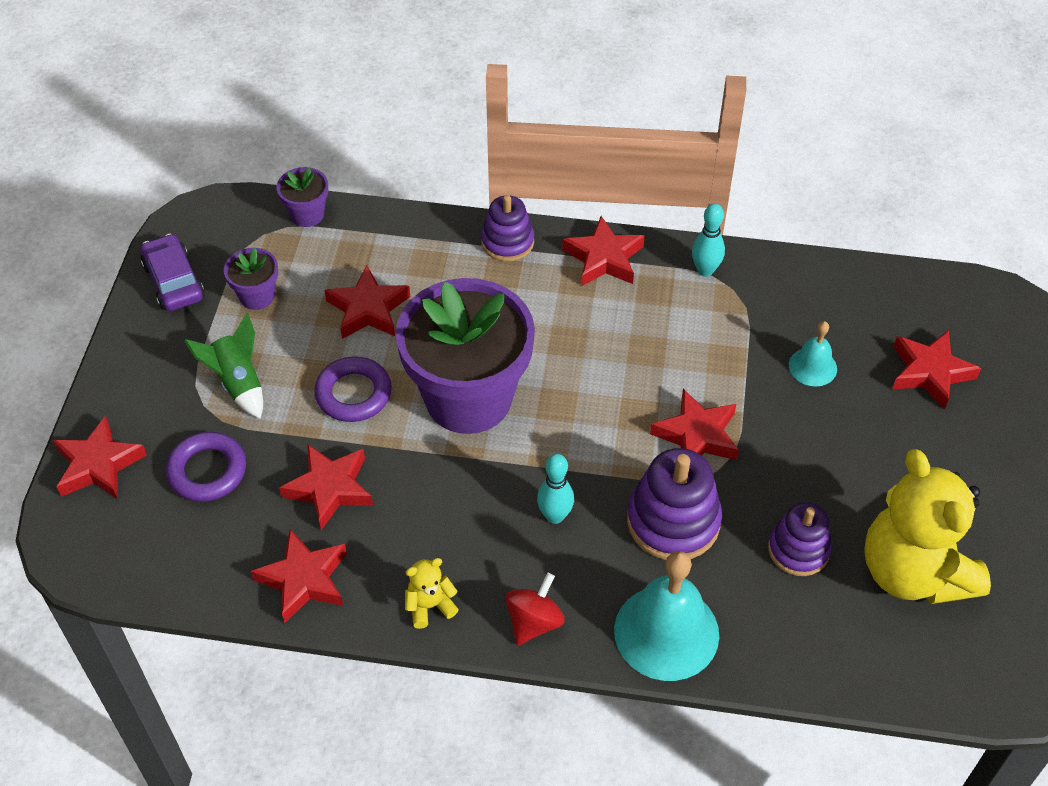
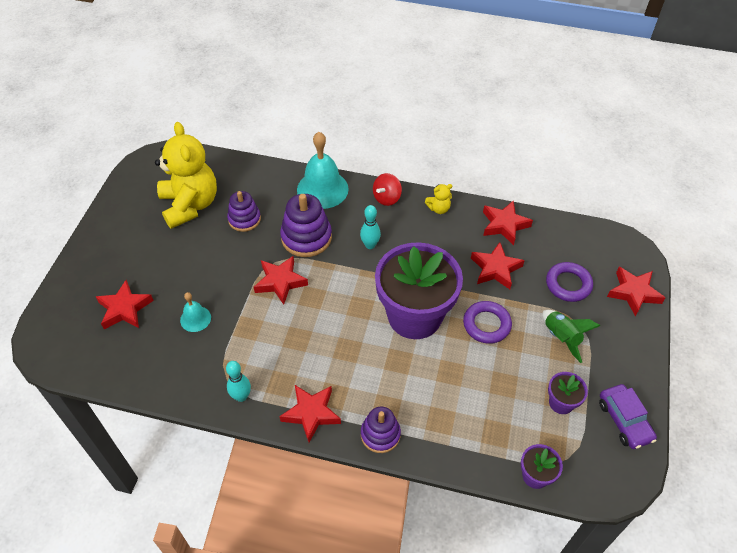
camera: 175 degrees left, 0 degrees up
(368, 309) = (481, 385): red star -> none

